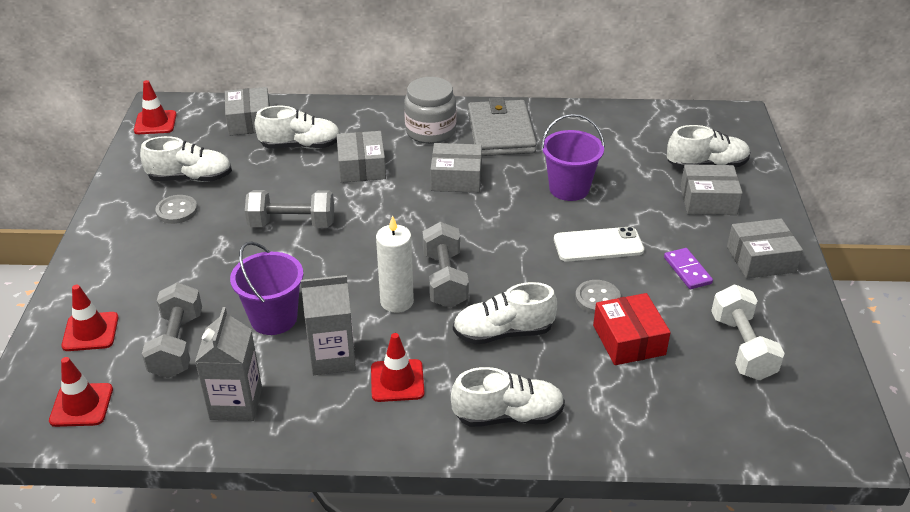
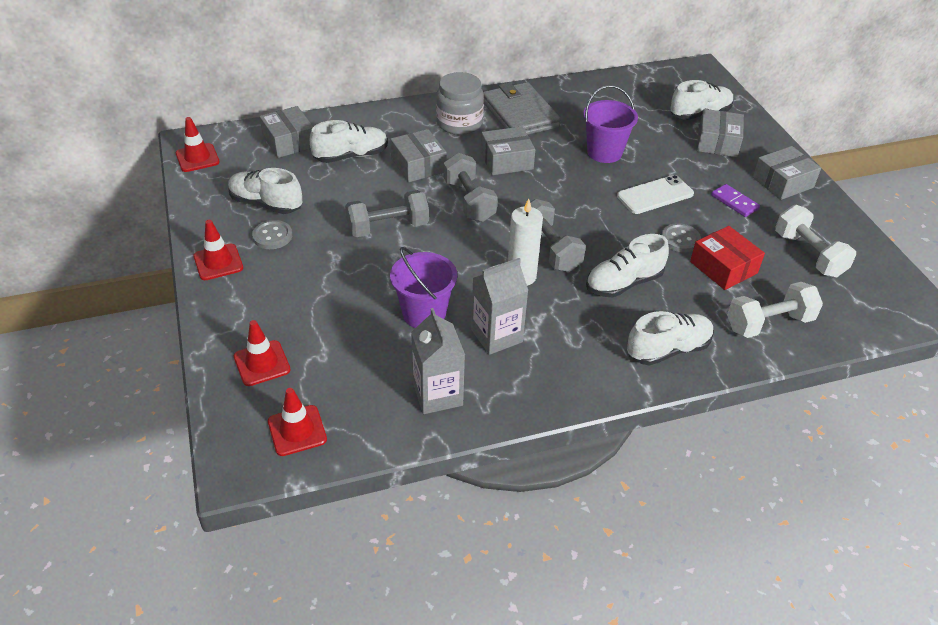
camera: 20 degrees left, 5 degrees up
(177, 345) = (352, 357): grey dumbbell -> grey dumbbell (469, 201)
(190, 178) = (266, 204): white shoe -> white shoe turned 135 degrees counterclockwise
(397, 381) = (562, 342): red traffic cone -> red traffic cone (218, 262)
(644, 414) = (769, 323): none -> white dumbbell
(708, 200) = (717, 142): grey box -> grey box turned 60 degrees counterclockwise

